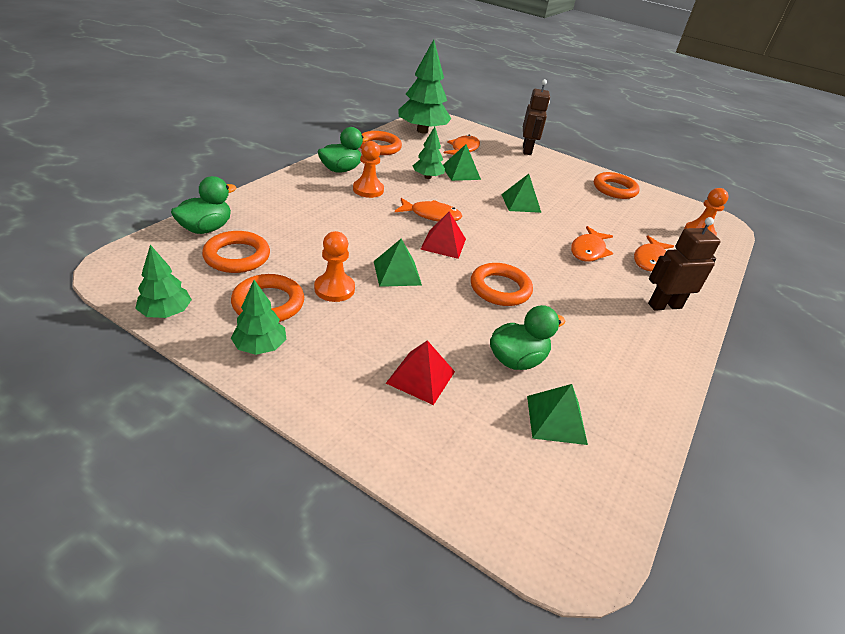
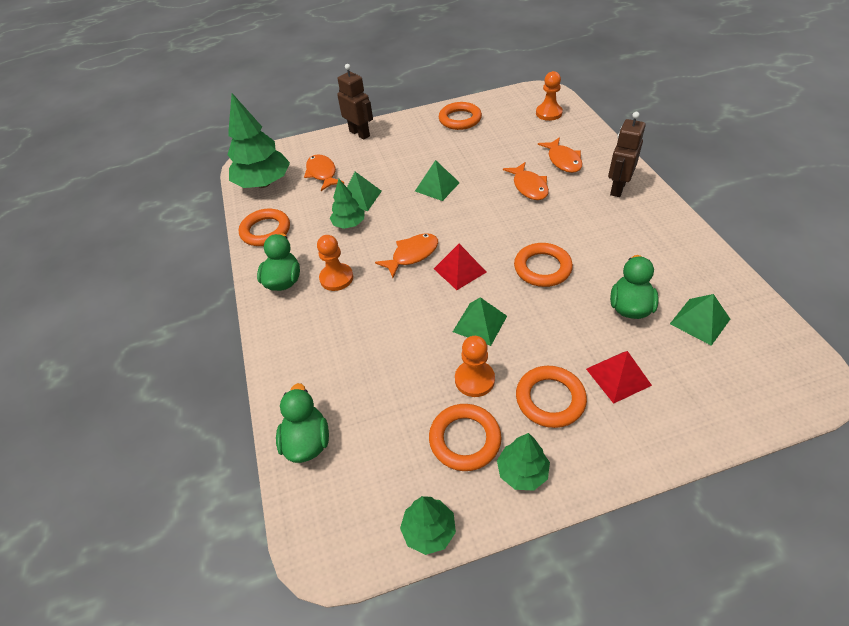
camera: 40 degrees left, 10 degrees up
(237, 256) = (375, 434): orange ring -> orange ring (550, 399)

